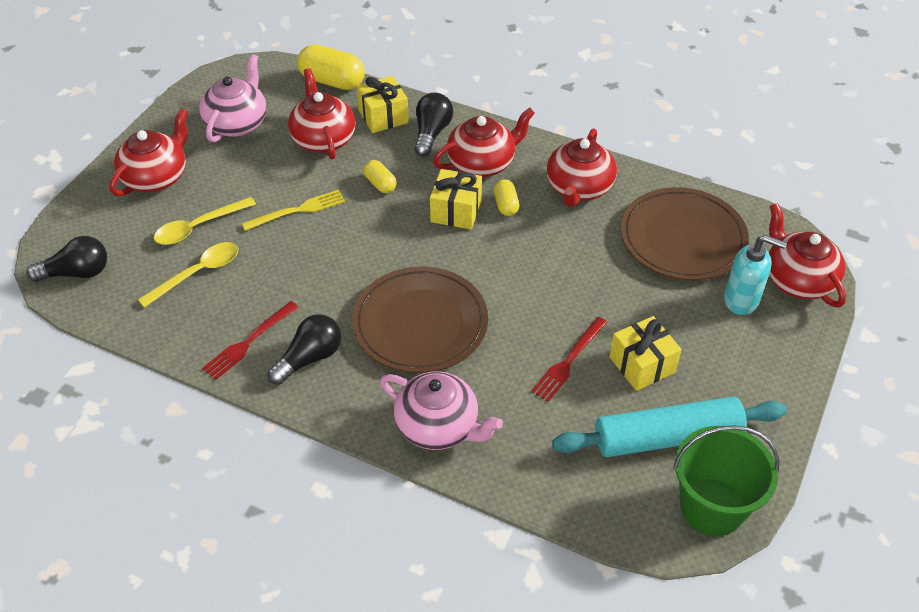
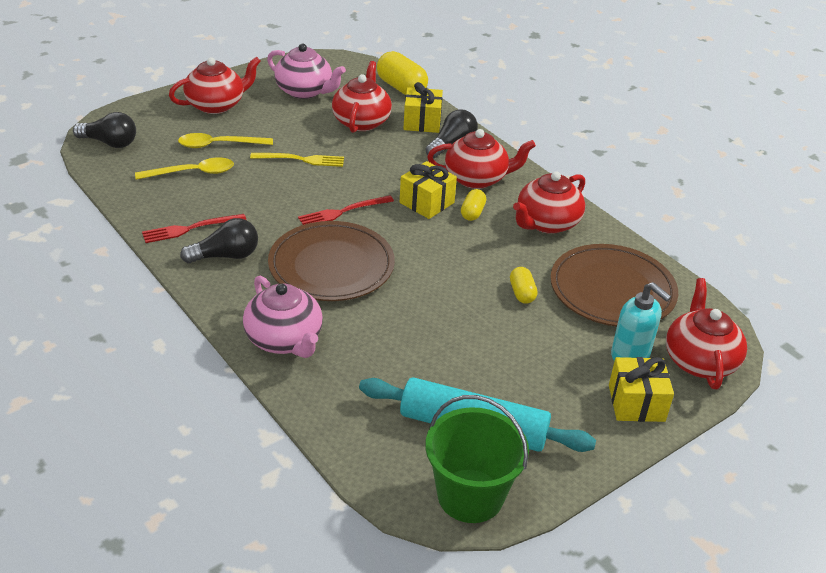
camera: 25 degrees right, 10 degrees down
(237, 123) = (305, 91): pink teapot -> pink teapot turned 75 degrees clockwise
(380, 184) = (381, 164): yellow capsule -> yellow capsule (522, 293)
(568, 361) = (432, 338): red fork -> red fork (342, 212)
(642, 365) = (496, 366): yellow gift -> yellow gift (636, 403)

